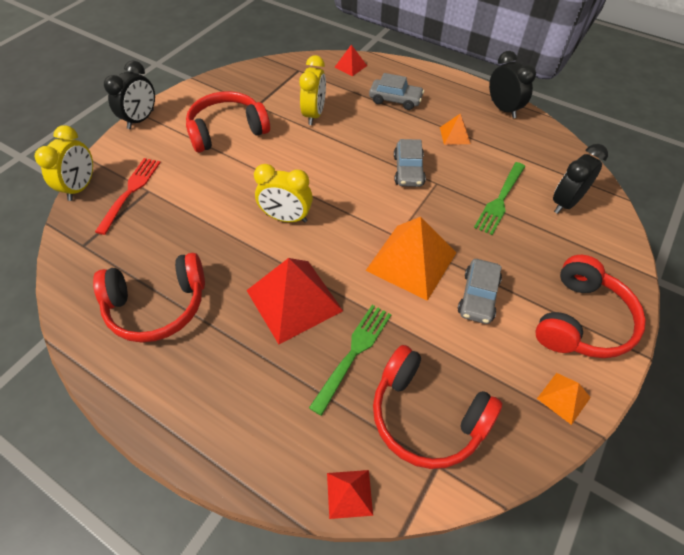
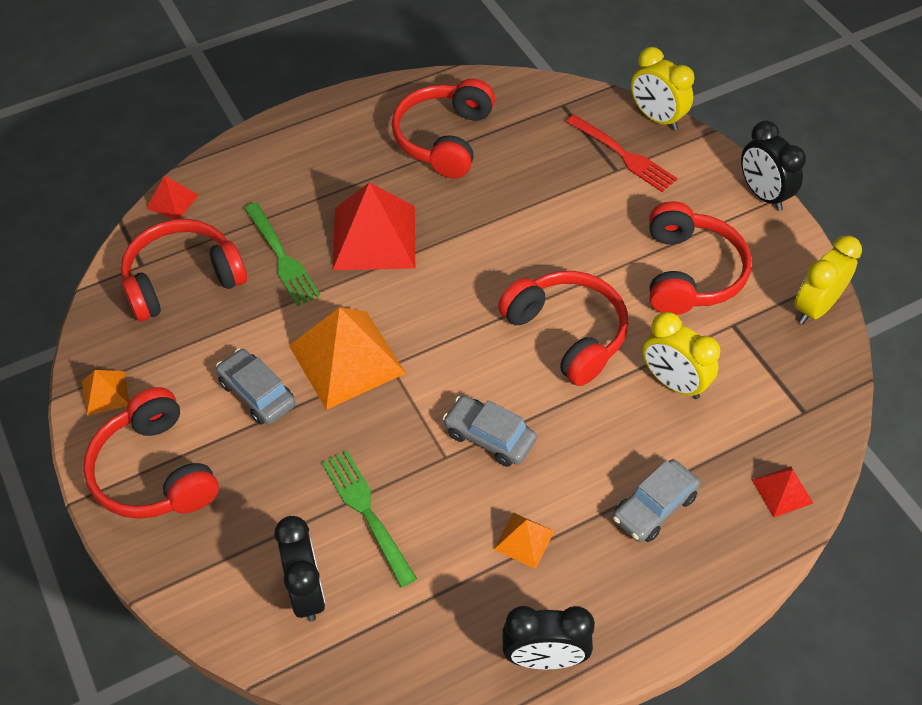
camera: 120 degrees right, 0 degrees up
(286, 218) = (490, 274): yellow clock -> yellow clock (815, 307)
(310, 165) = (567, 333): none -> red headphones

